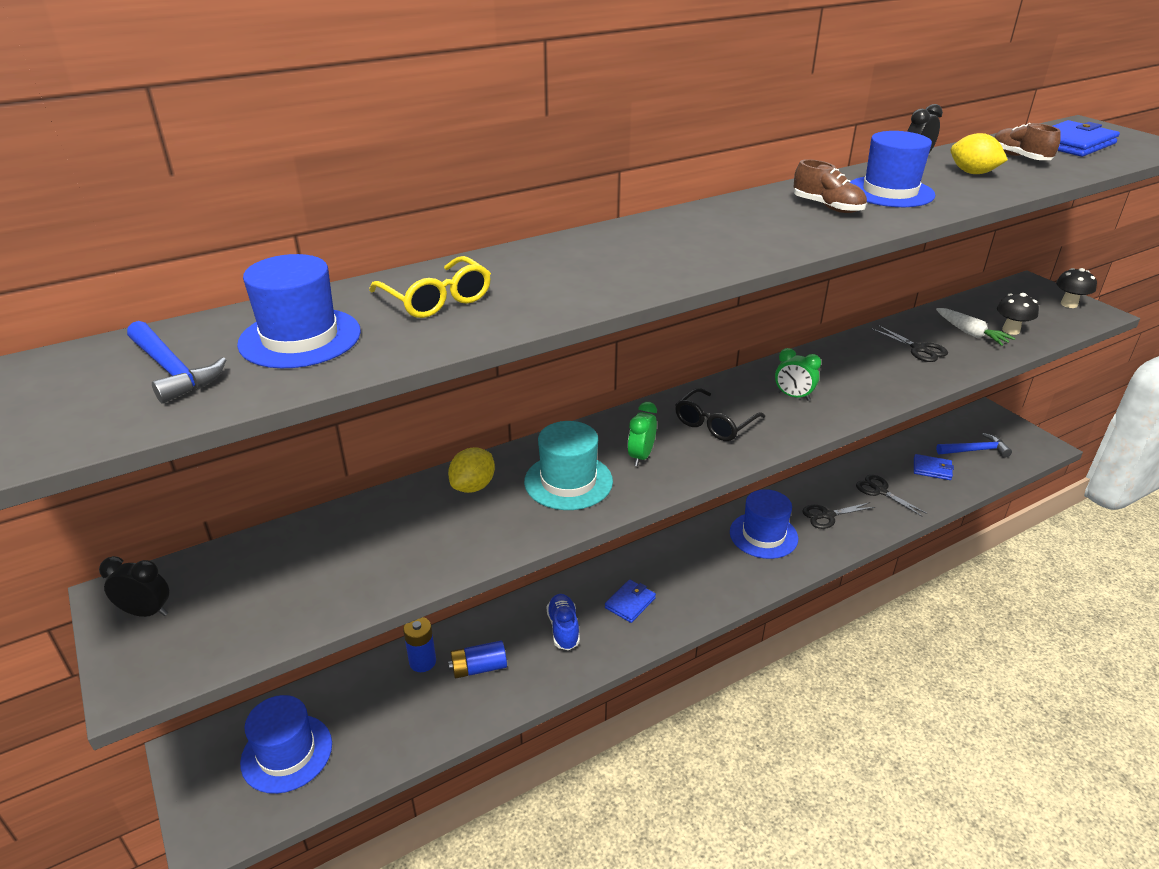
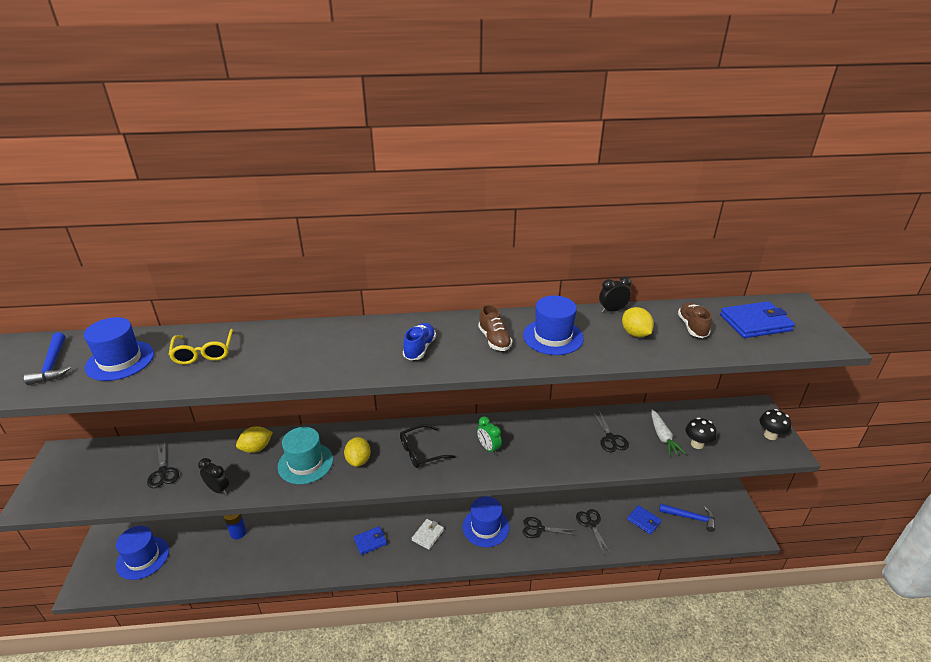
camera: 25 degrees right, 0 degrees up
(147, 612) = (62, 467): black clock -> black clock (218, 489)
(349, 560) = (163, 472): none -> black scissors
(479, 668) = (262, 548): blue battery -> none
(563, 628) = (322, 543): blue shoe -> blue shoe (419, 348)
(641, 456) = (358, 460): green clock -> yellow lemon
(699, 569) = (427, 535): none -> white wallet

